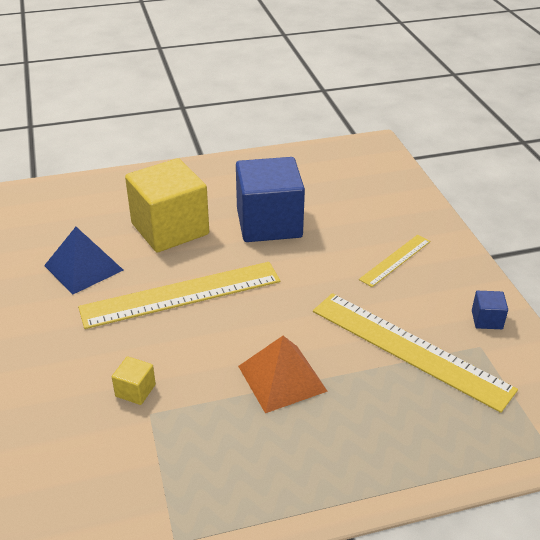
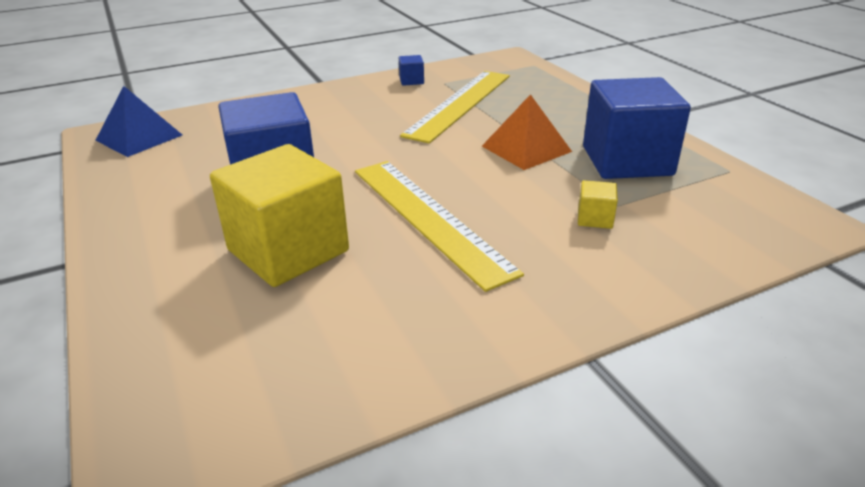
camera: 100 degrees left, 5 degrees down
(83, 267) = (395, 310): blue pyramid -> blue pyramid (139, 137)
(229, 452) = (627, 161): none -> blue cube
(395, 260) = (338, 114): yellow ruler -> none

